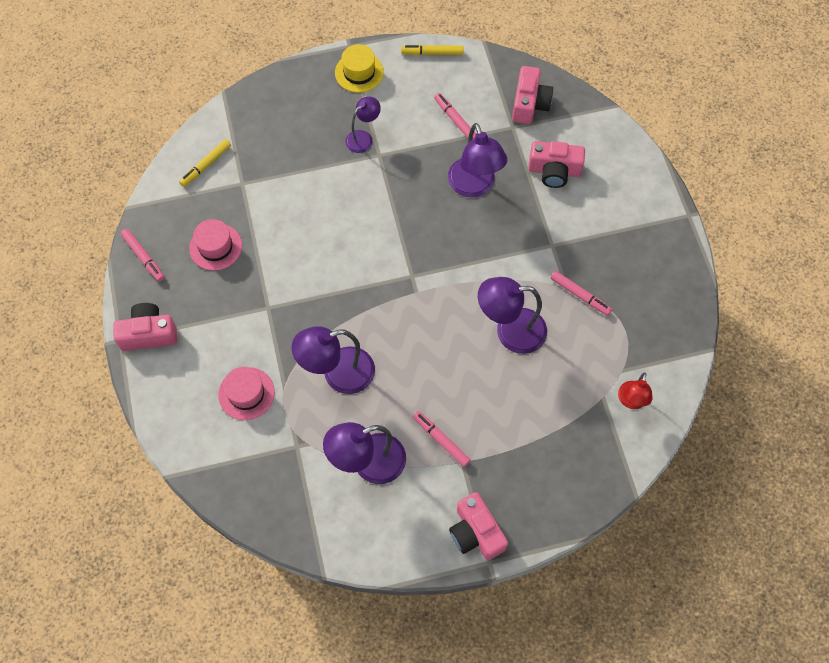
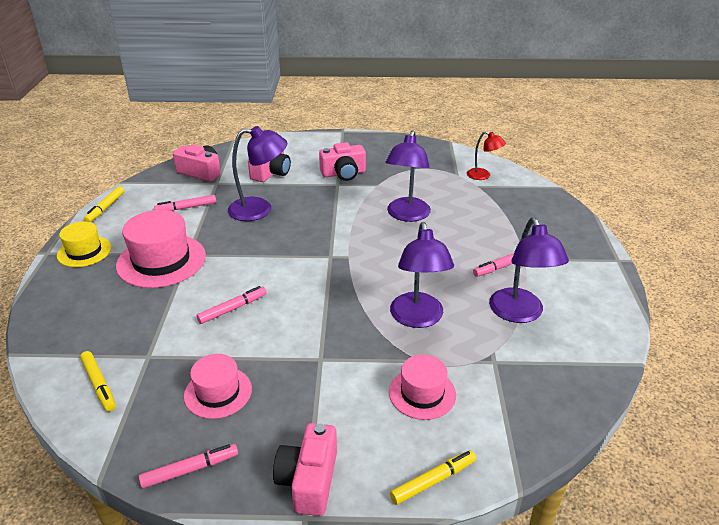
camera: 75 degrees left, 30 degrees down
(163, 415) = (433, 481): none -> yellow marker
(363, 138) = (161, 261): purple lamp -> pink hat
(476, 532) = (591, 262): pink camera -> pink camera (343, 173)
(580, 295) = (387, 180): pink marker -> pink marker (232, 309)

